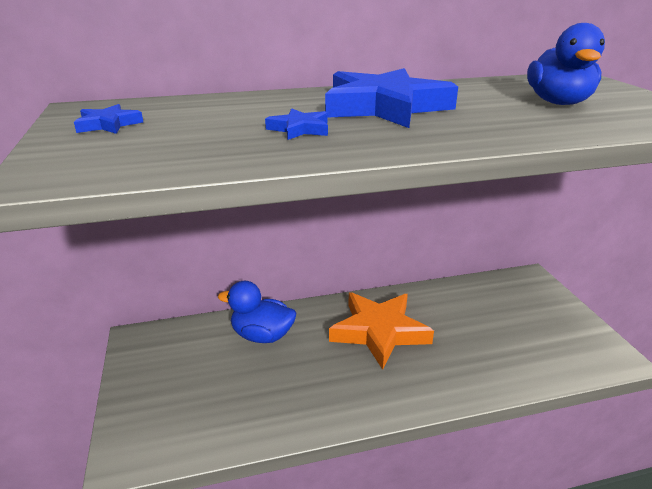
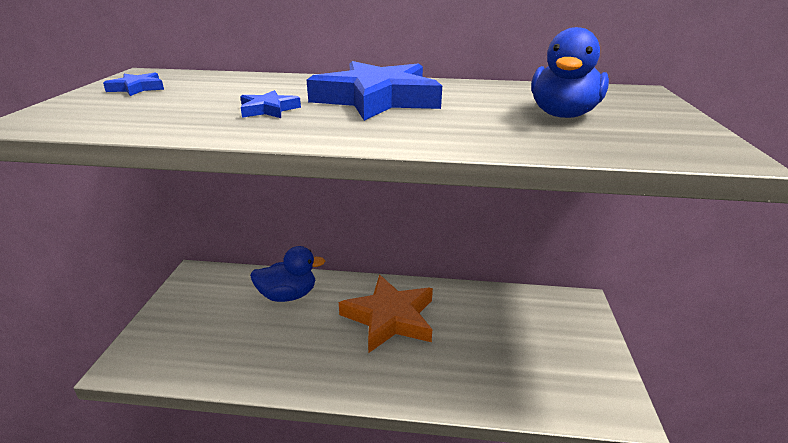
camera: 20 degrees right, 0 degrees up
(262, 335) = (288, 295): blue duck -> blue duck turned 135 degrees clockwise

